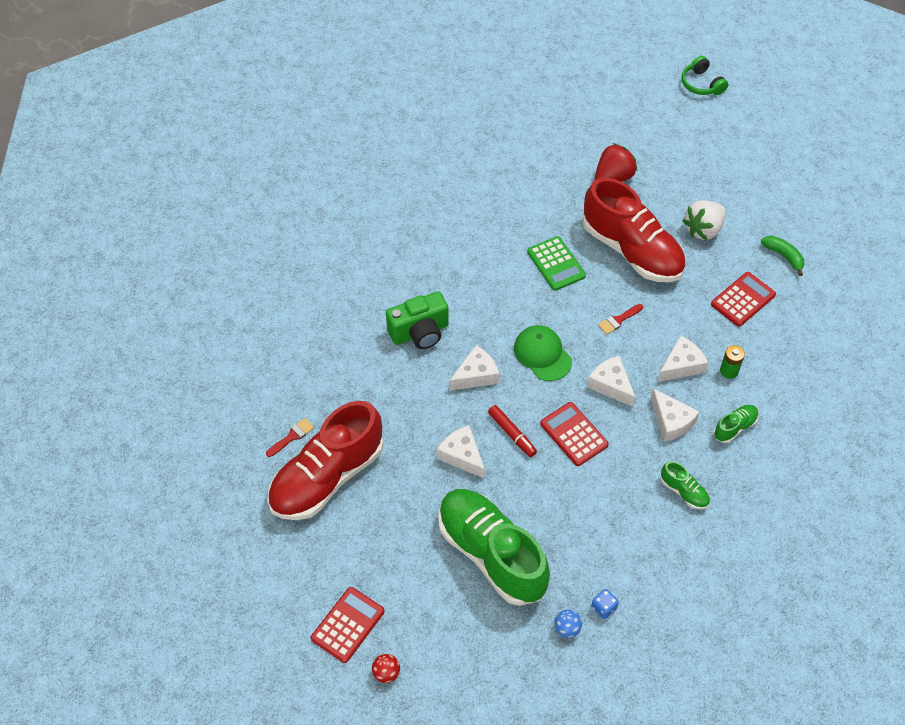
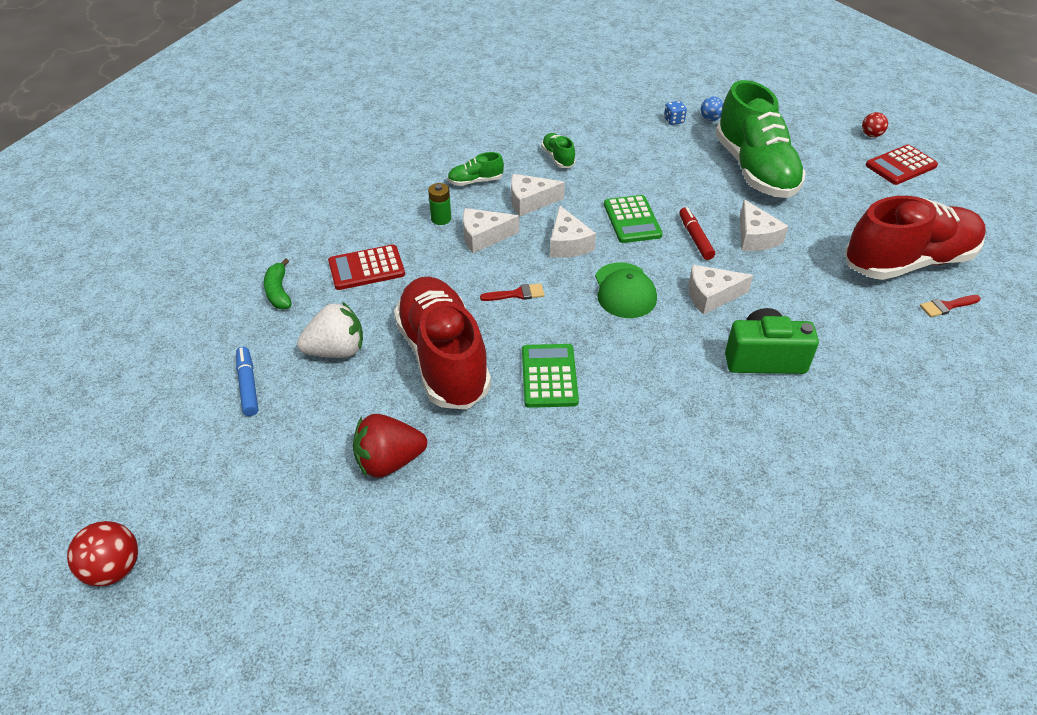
camera: 155 degrees left, 10 degrees down
(573, 434) = (632, 220): red calculator -> green calculator
(671, 421) = (530, 201): white cheese -> white cheese turned 90 degrees counterclockwise
(701, 84) = (114, 569): green headphones -> red ball
(734, 188) = (248, 385): none -> blue marker

